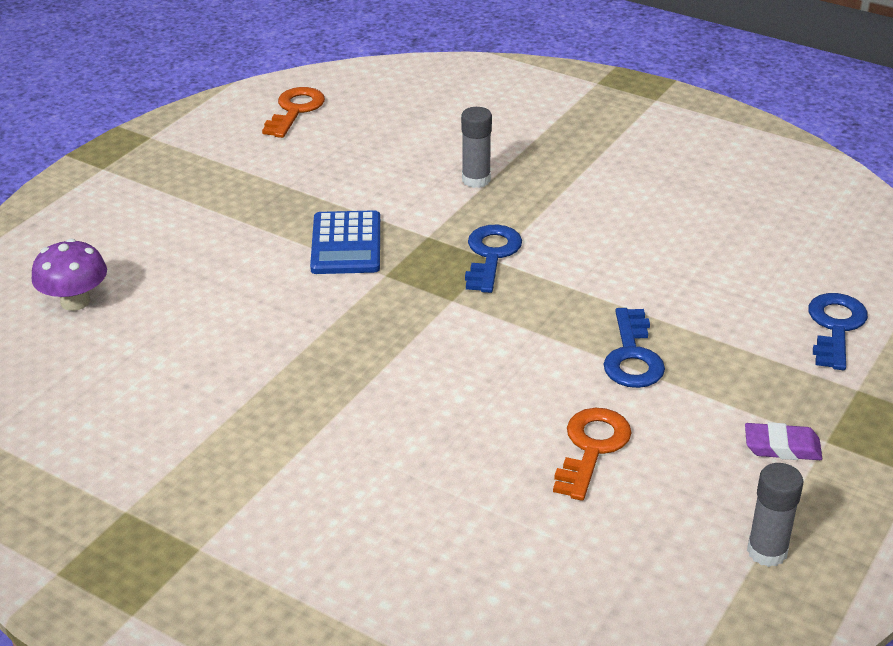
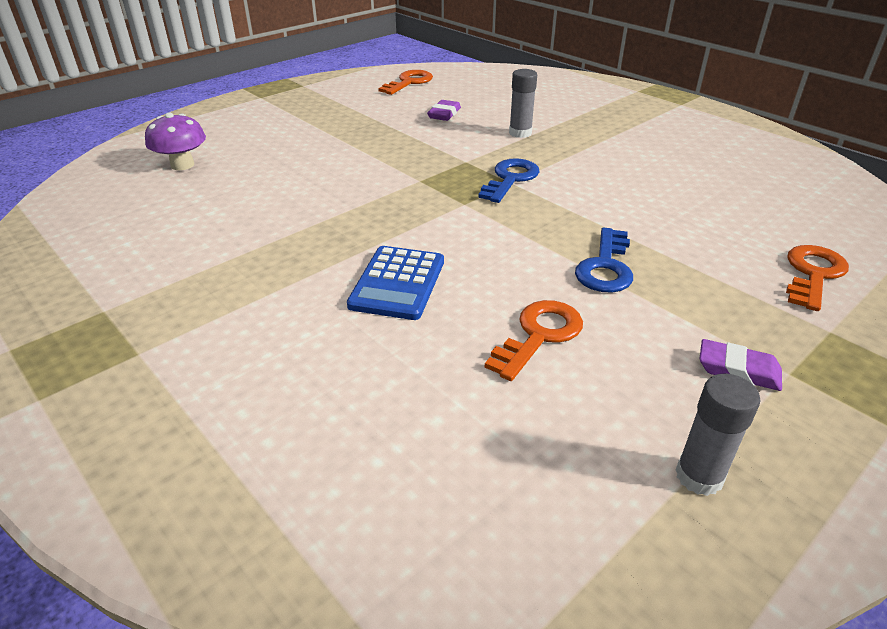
camera: 15 degrees right, 0 degrees up
(346, 244) = (400, 158): blue calculator -> blue calculator (397, 283)
(368, 162) = (444, 114): none -> purple eraser
(835, 327) = (813, 274): blue key -> orange key

